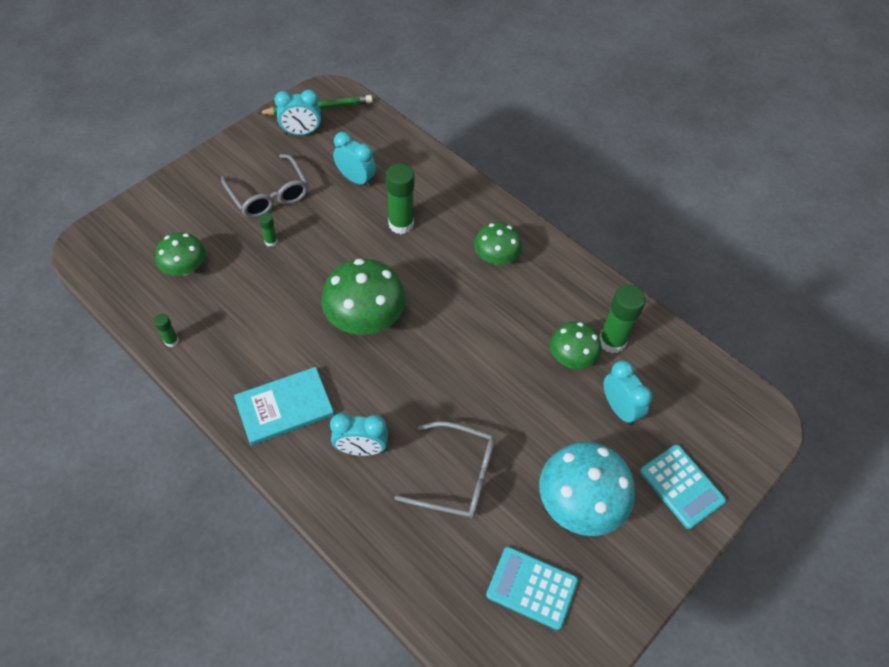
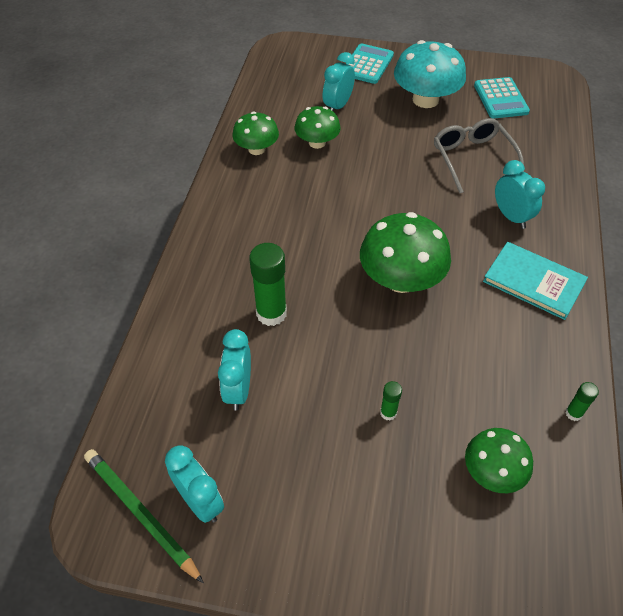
camera: 120 degrees left, 5 degrees down
(269, 194) = (328, 464): grey glasses -> none
(496, 257) = (254, 225): green mushroom -> green mushroom (256, 149)
(612, 341) = (282, 128): green glue stick -> none

